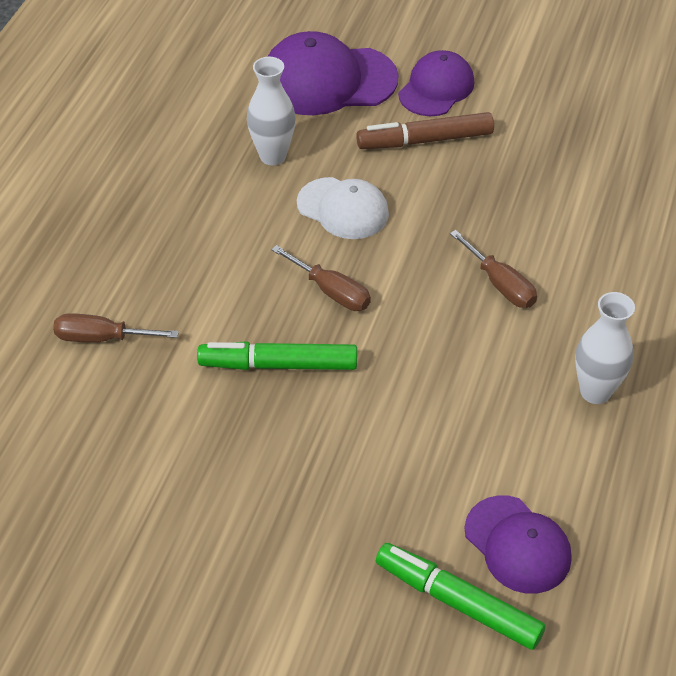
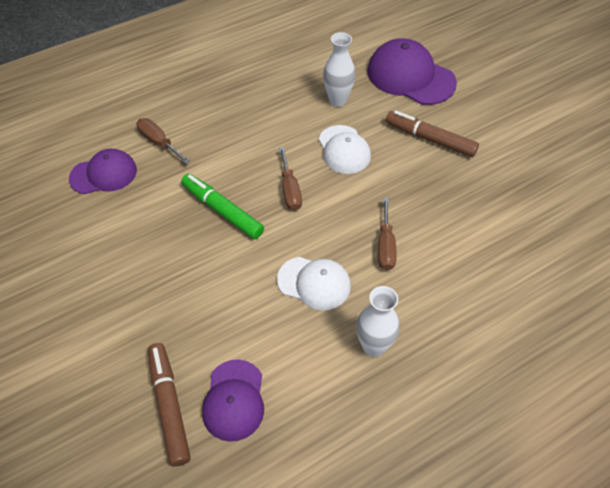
camera: 40 degrees right, 5 degrees up
(436, 88) = (468, 114): purple cap -> purple cap (104, 174)
(458, 602) = (169, 406): green marker -> brown marker
(469, 372) = (314, 283): none -> white cap

